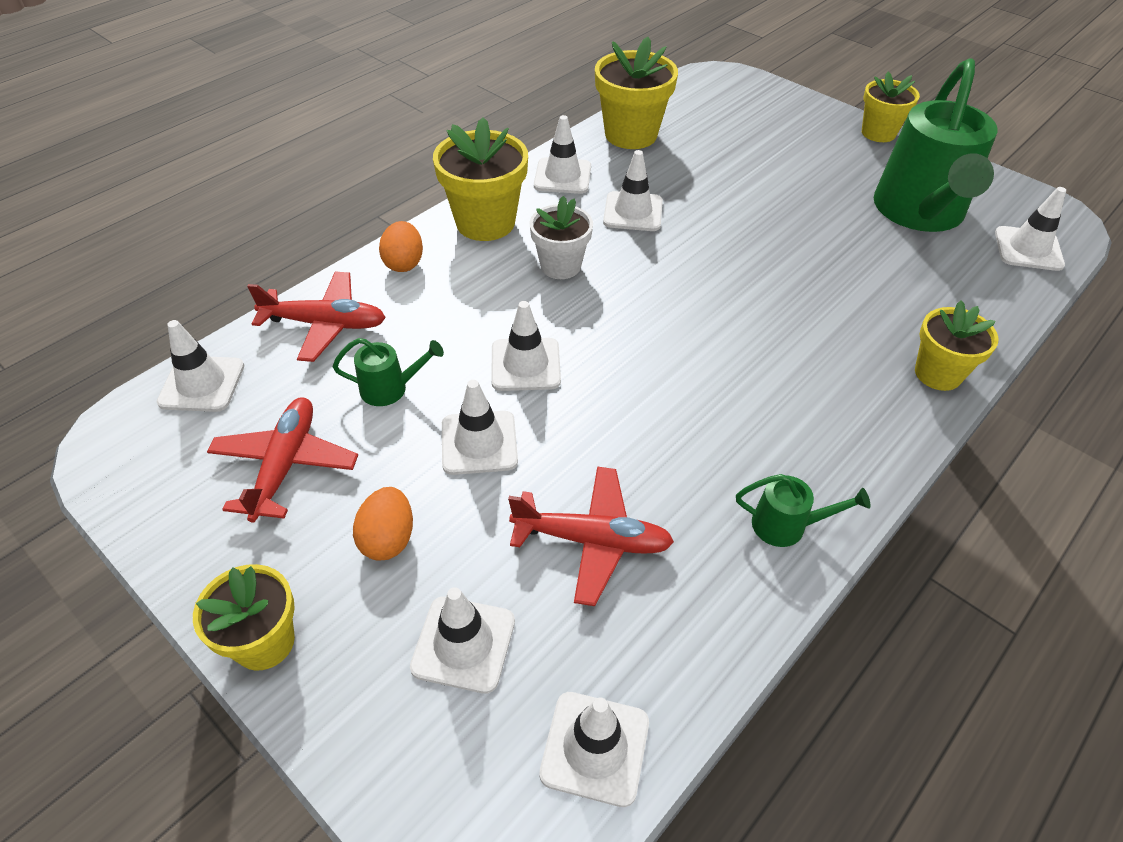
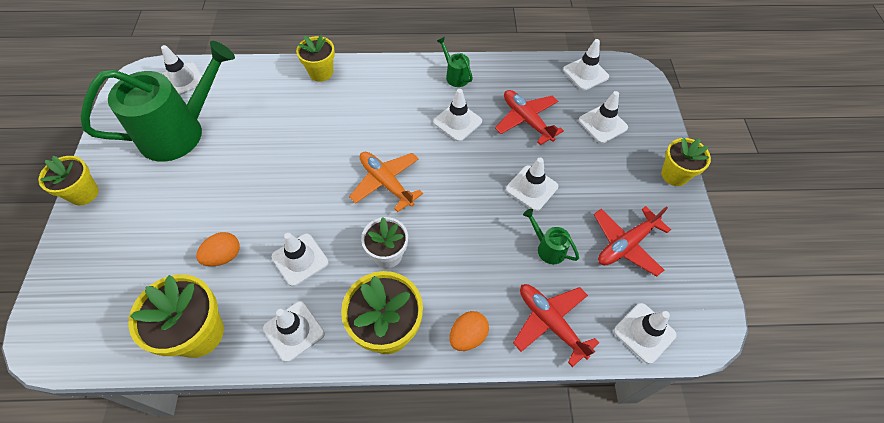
camera: 135 degrees left, 10 degrees up
(388, 539) = (603, 177): orange egg -> orange egg (224, 256)
(525, 365) = (473, 209): white traffic cone -> white traffic cone (457, 122)
(656, 319) = (386, 183): none -> orange plane

